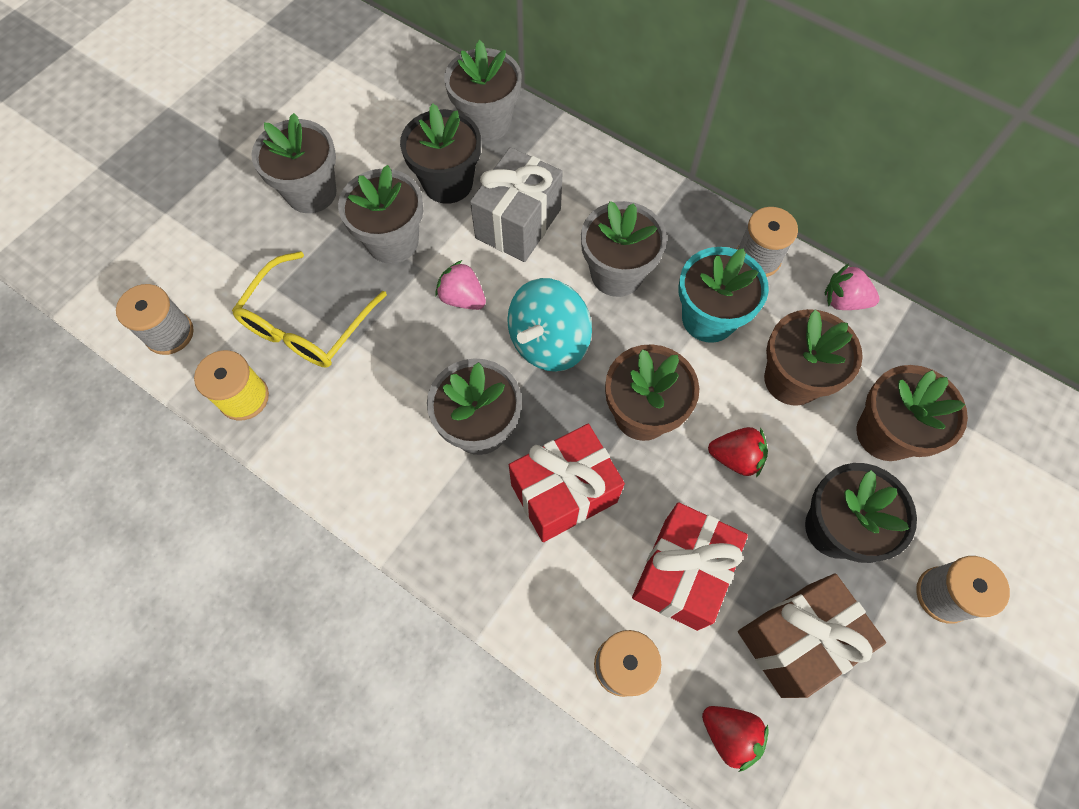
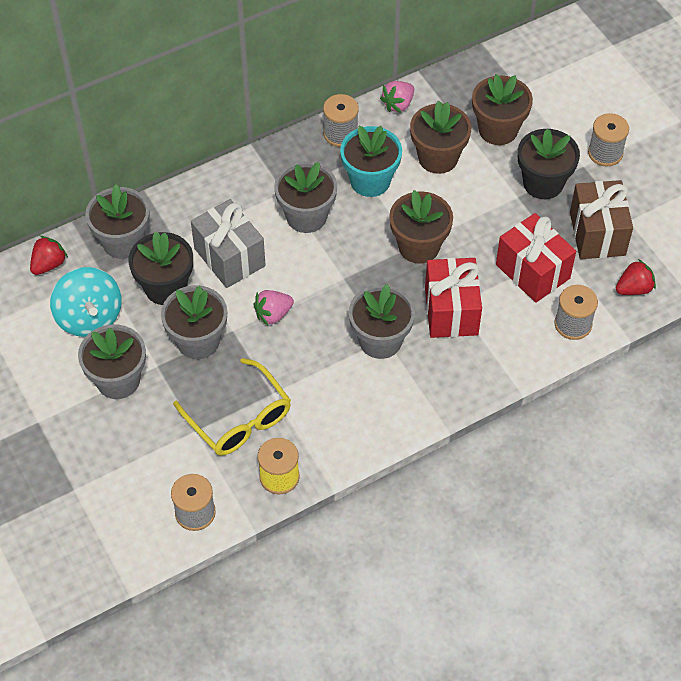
camera: 65 degrees left, 10 degrees down
(548, 342) = (338, 277): turquoise spinning top -> turquoise spinning top (89, 317)
(735, 457) = (474, 211): red strawberry -> red strawberry (49, 264)

